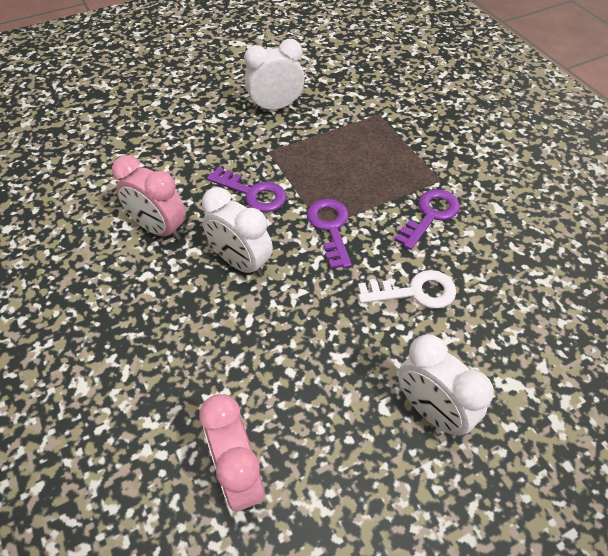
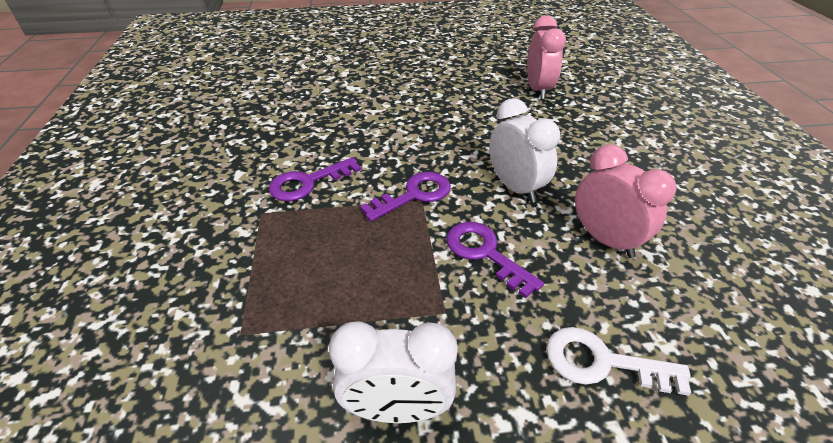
camera: 160 degrees left, 10 degrees down
(330, 228) = (414, 195): purple key -> purple key turned 135 degrees counterclockwise
(414, 292) = (374, 136): white key -> white key (602, 362)
(431, 411) = (411, 88): white clock -> none

